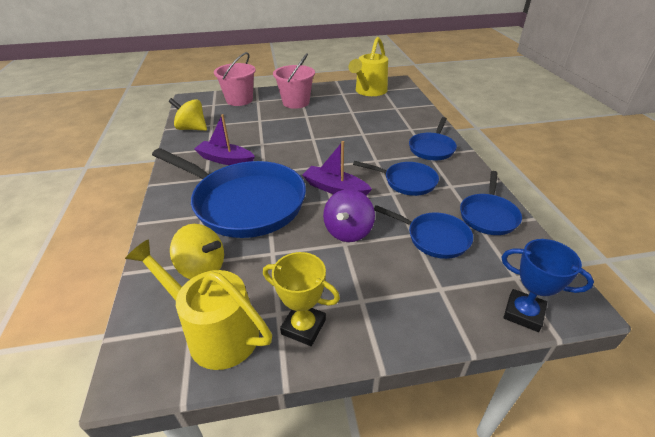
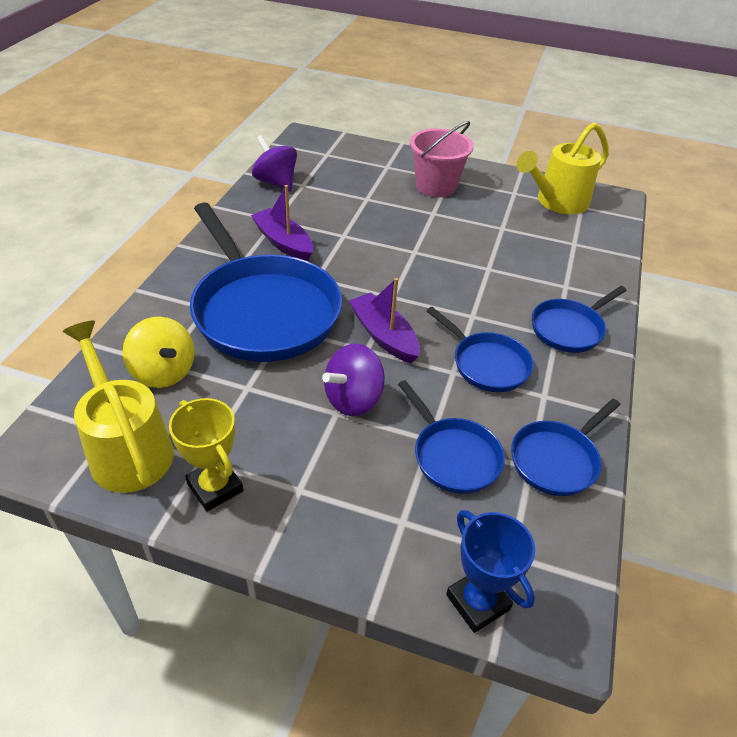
camera: 25 degrees right, 5 degrees up
(192, 128) = (276, 182): yellow spinning top -> purple spinning top
(239, 100) = (364, 158): pink bucket -> none

